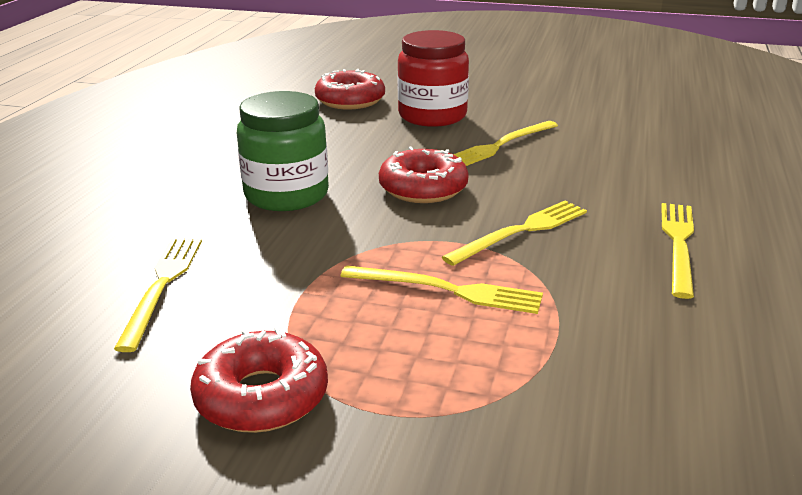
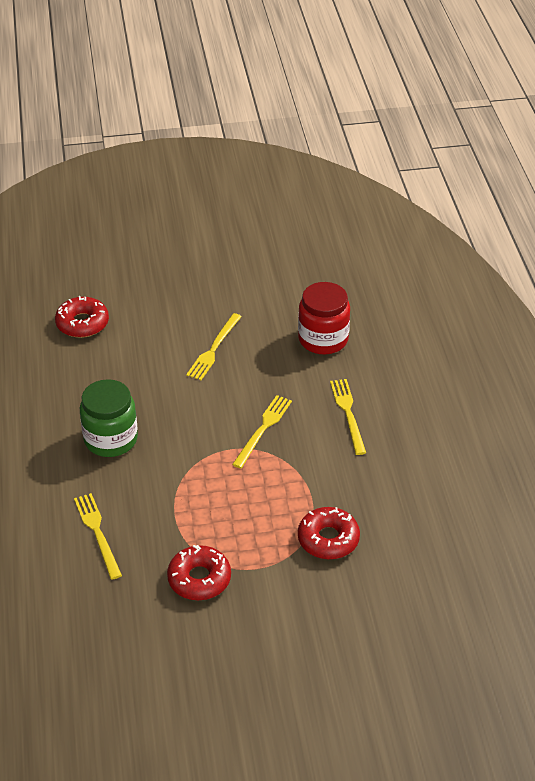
camera: 25 degrees left, 15 degrees up
(423, 188) = (189, 407): red donut -> red donut (328, 539)
(432, 116) = (152, 326): red jar -> red jar (323, 339)
(447, 290) = (246, 486): yellow fork -> none

